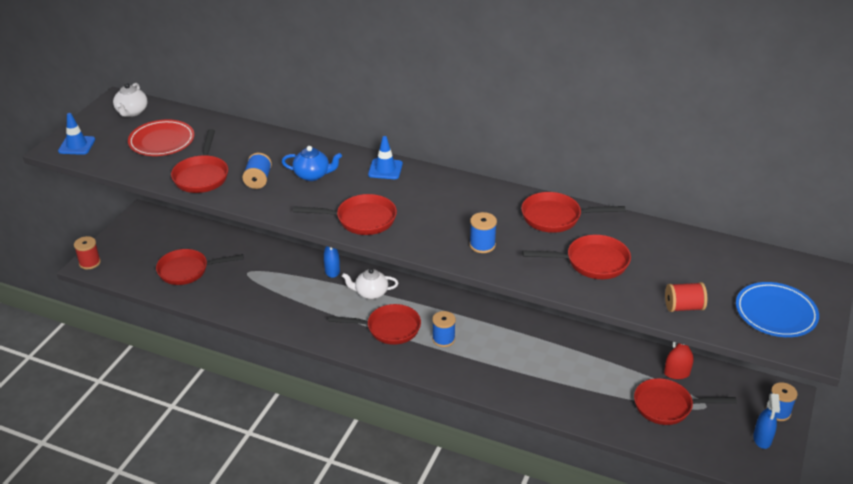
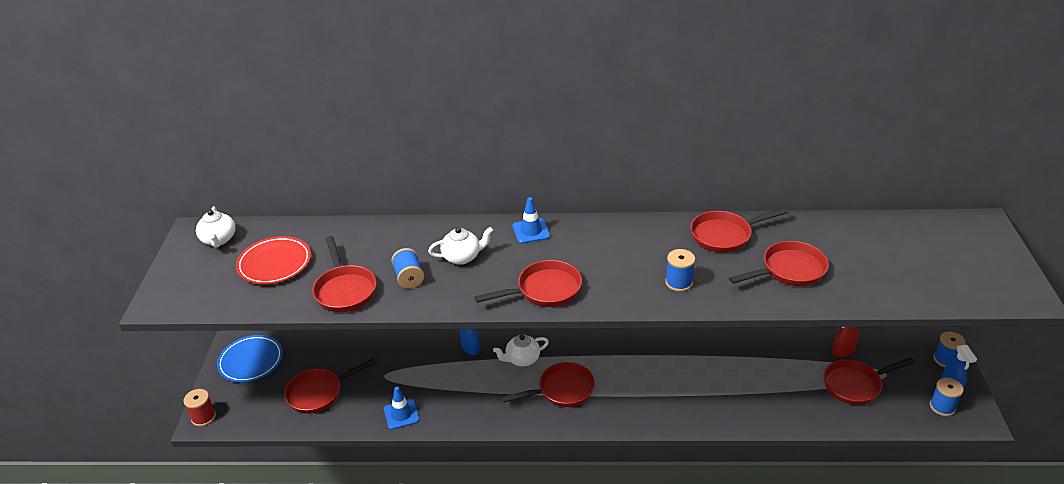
camera: 20 degrees left, 0 degrees up
(77, 145) = (178, 294): blue traffic cone -> blue traffic cone (401, 414)
(312, 175) = (462, 257): blue teapot -> white teapot
(443, 339) = (620, 384): blue spool -> blue spool (942, 407)
(683, 307) = (898, 290): red spool -> none
(775, 313) = (976, 272): blue plate -> blue plate (251, 361)

